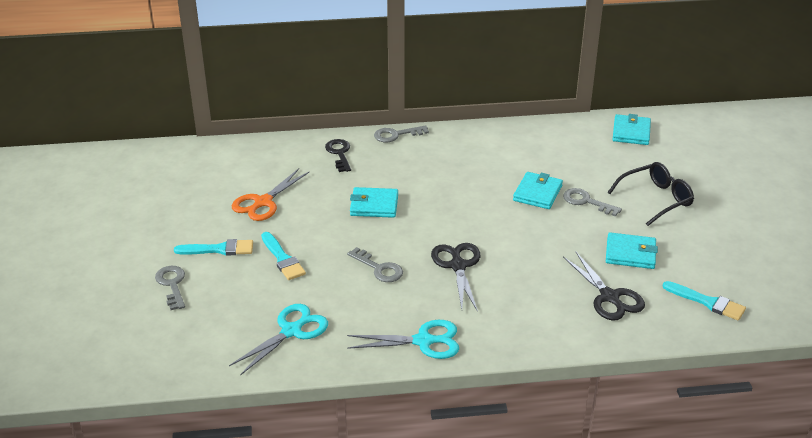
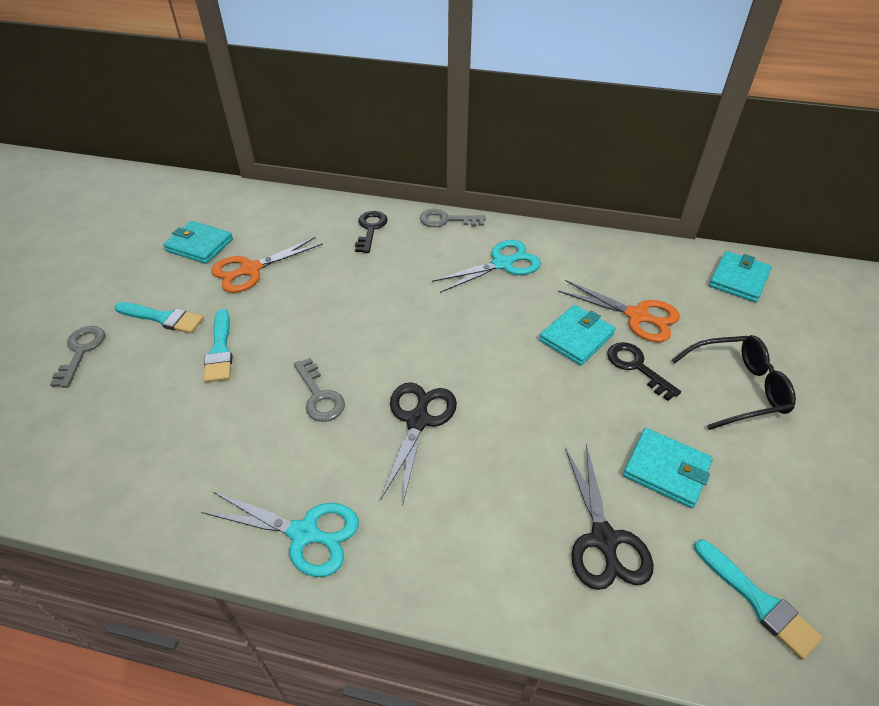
camera: 20 degrees right, 10 degrees up
(291, 331) = (157, 460): turquoise scissors -> turquoise scissors (502, 264)
(374, 205) = (368, 304): turquoise wallet -> turquoise wallet (199, 245)
(573, 171) = (637, 316): none -> orange scissors
(586, 202) = (636, 367): grey key -> black key

